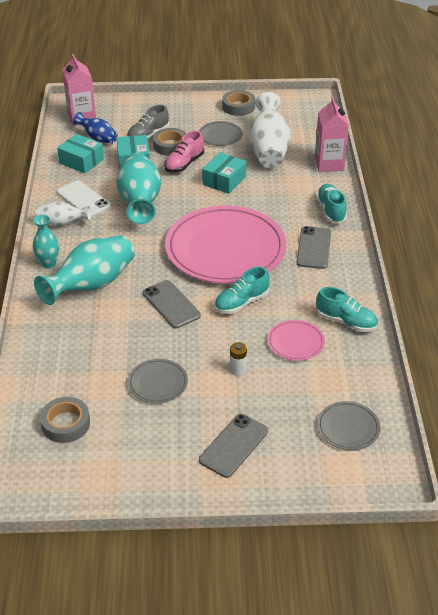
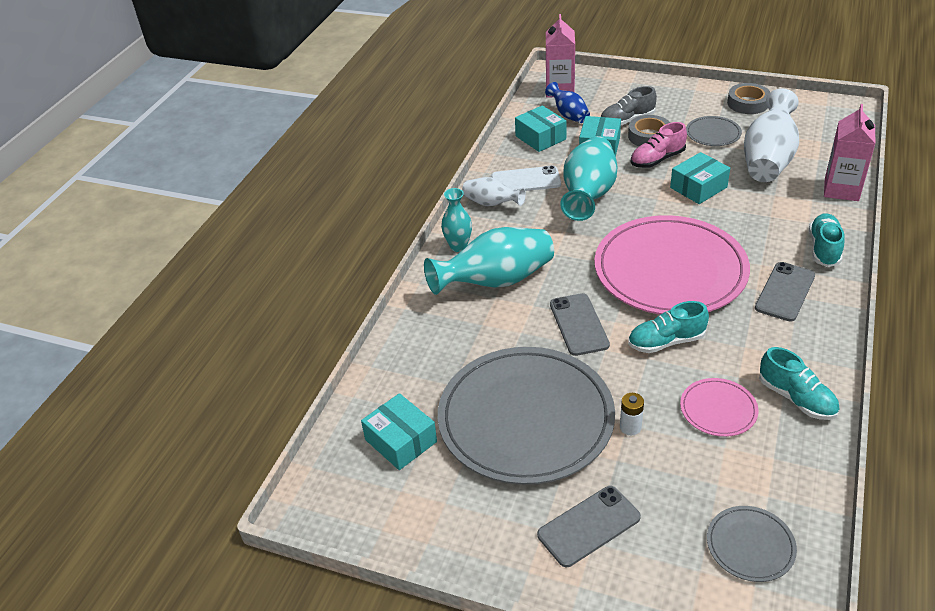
camera: 25 degrees right, 0 degrees up
(65, 424) = (401, 441): grey tape -> turquoise box
(83, 199) = (526, 180): white phone -> white phone turned 75 degrees counterclockwise
(157, 383) = (526, 418): grey plate -> grey plate, size x2.34

